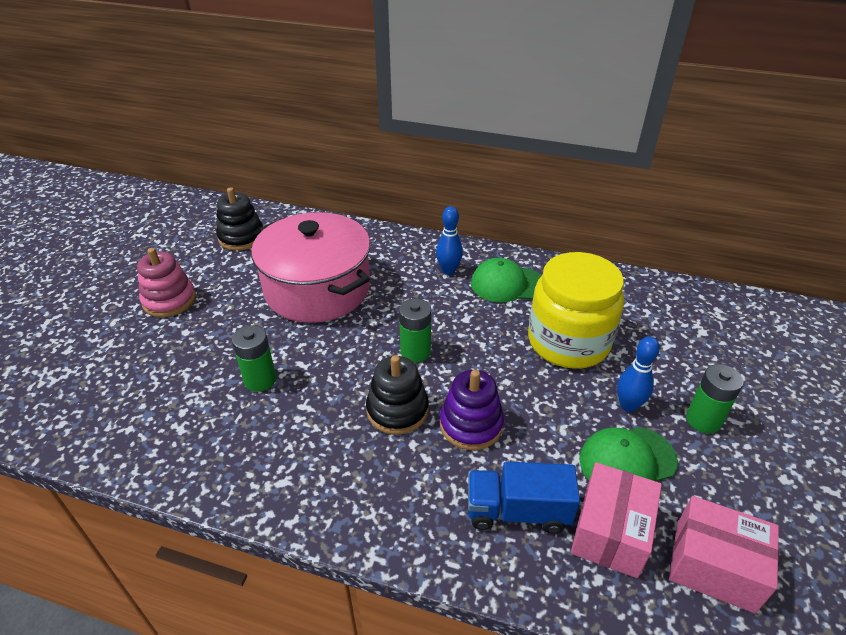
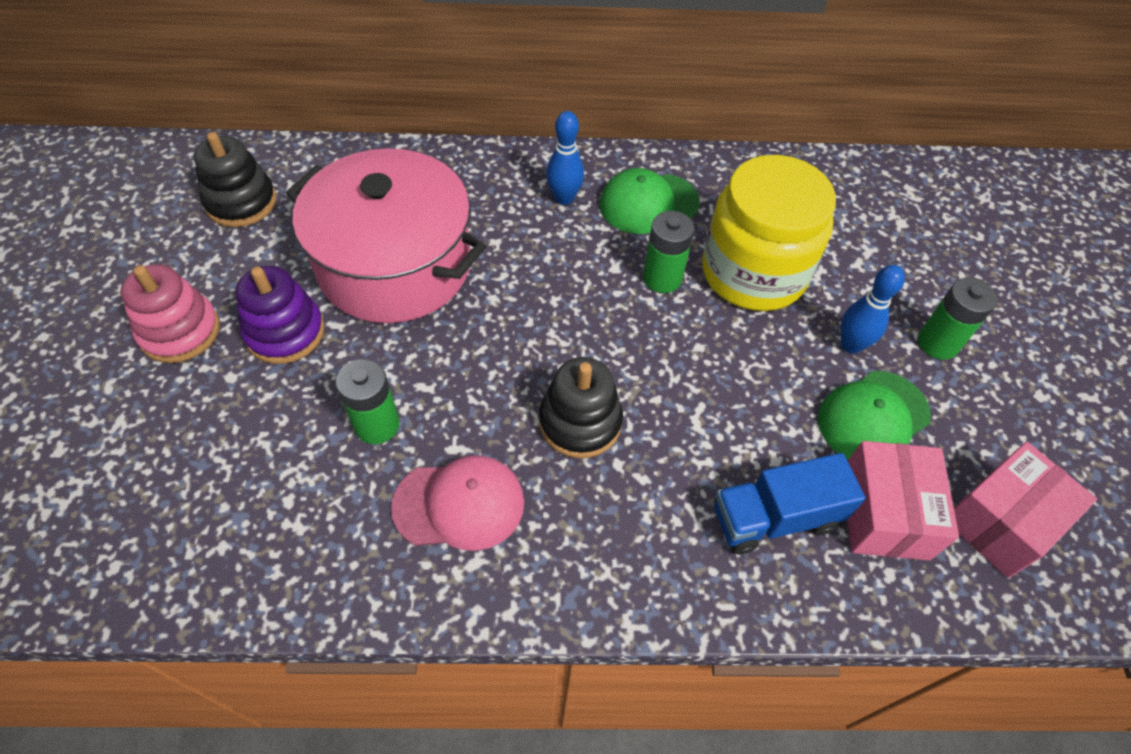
camera: 20 degrees left, 15 degrees up
(290, 442) = (459, 504): none -> pink cap
(415, 352) = (569, 332): green battery -> green battery (662, 278)
(471, 424) = (679, 418): purple stacking toy -> purple stacking toy (285, 332)
(714, 566) = (1001, 521): pink box -> pink box turned 45 degrees counterclockwise

